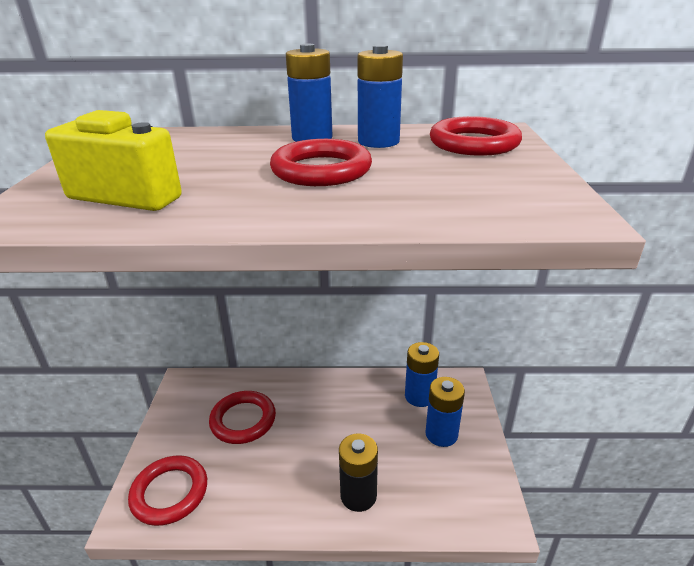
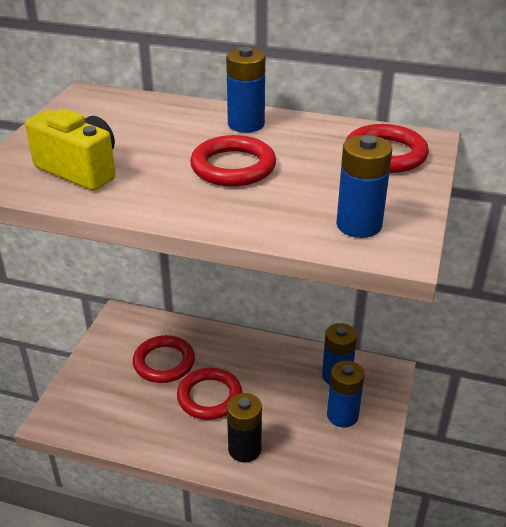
camera: 15 degrees right, 5 degrees up
(170, 493) = (87, 409): red ring -> red ring (209, 397)
(378, 141) = (301, 139): blue battery -> blue battery (359, 225)

